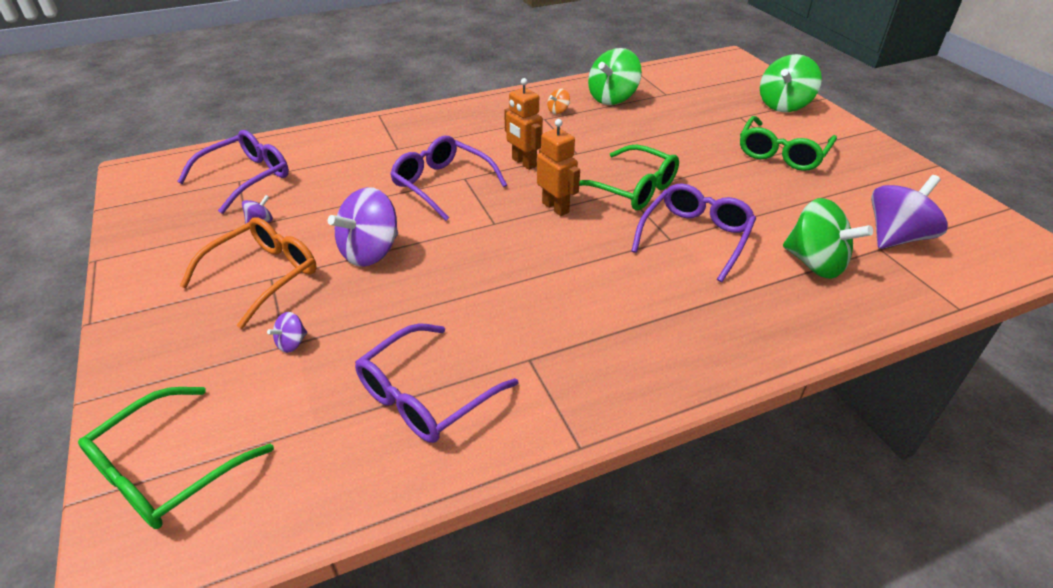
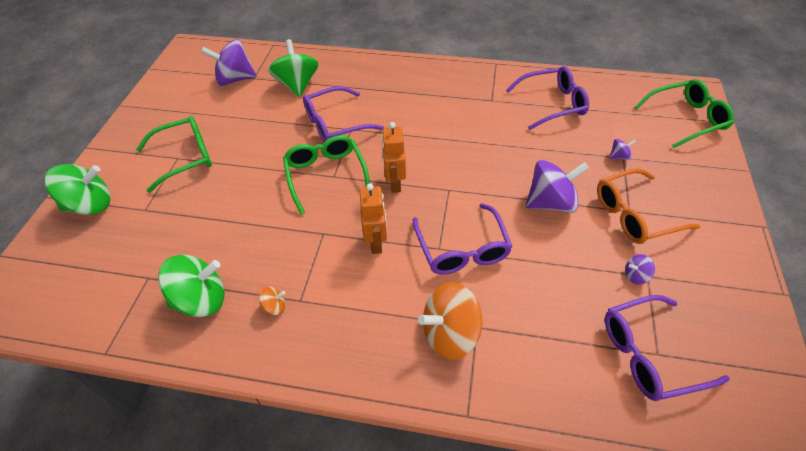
camera: 145 degrees left, 10 degrees up
(415, 139) = (450, 334): none -> orange spinning top

